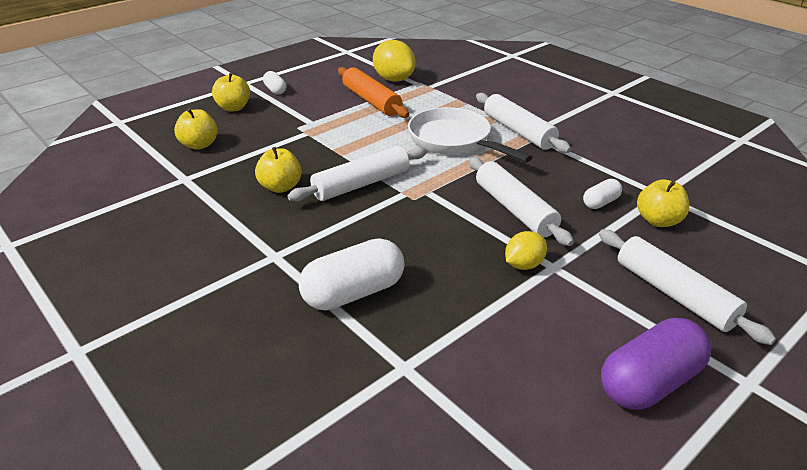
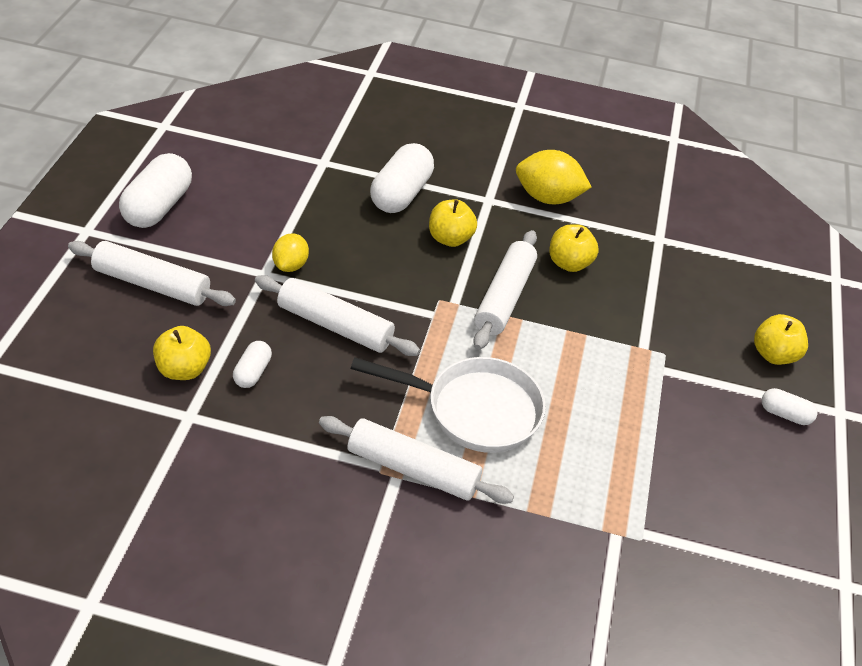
camera: 140 degrees right, 10 degrees up
(199, 145) = (713, 282): yellow apple -> yellow apple (450, 239)
(371, 101) = (648, 450): orange rolling pin -> none
(394, 79) = (682, 526): yellow lemon -> yellow lemon (547, 198)
(649, 382) = (158, 207): purple capsule -> white capsule

